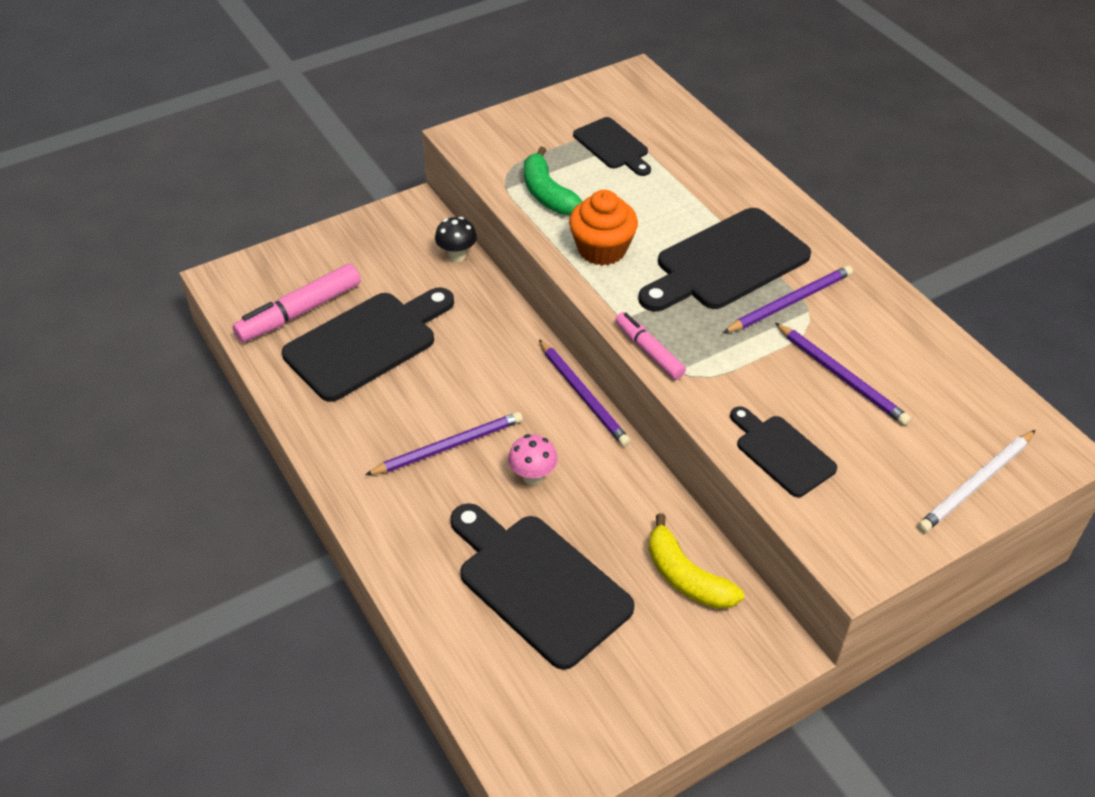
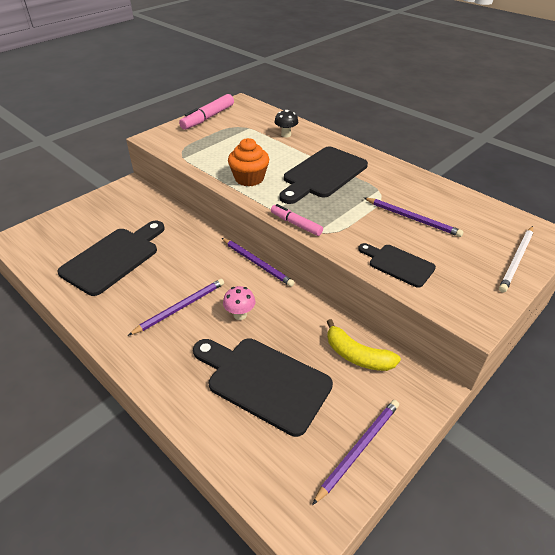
camera: 15 degrees left, 5 degrees down
(300, 312) = (67, 248): pink marker -> pink marker (208, 118)
(457, 256) = (160, 204): black mushroom -> black mushroom (286, 135)
(547, 194) = (208, 157): green banana -> none
(613, 146) = (239, 131): black cutting board -> none
(790, 302) = (366, 187): purple pencil -> purple pencil (358, 449)

